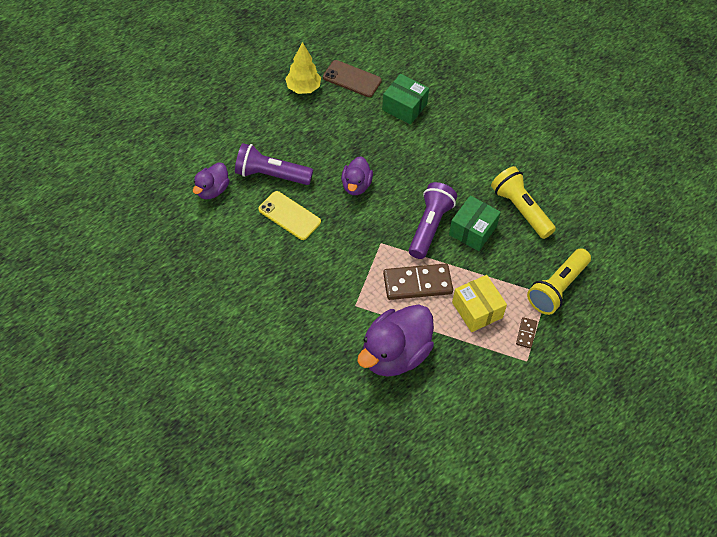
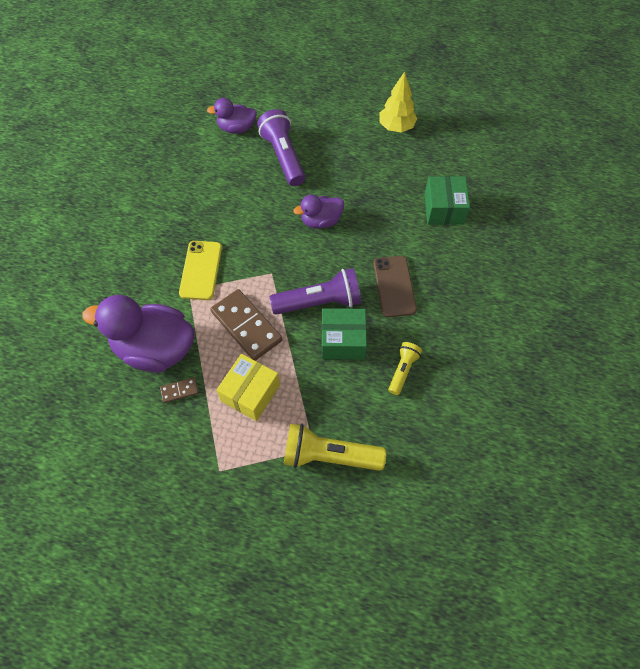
camera: 60 degrees right, 5 degrees up
(289, 216) = (250, 192): yellow phone -> yellow phone (201, 270)
(352, 79) = (439, 154): brown phone -> brown phone (394, 286)
(520, 209) = (402, 370): yellow flashlight -> yellow flashlight, size x0.56
(526, 333) = (252, 453): brown domino -> brown domino (179, 391)

